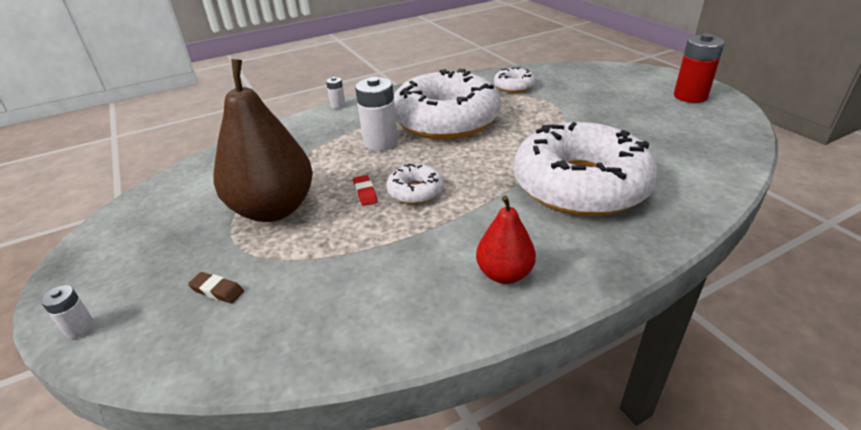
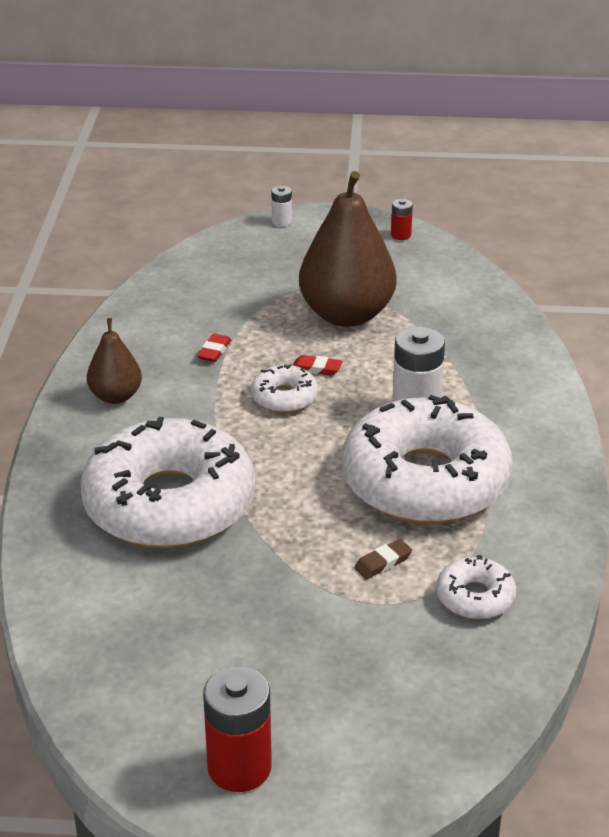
camera: 120 degrees right, 0 degrees up
(105, 234) = (400, 235): none -> red battery
(217, 290) = (259, 272): brown eraser -> brown eraser (383, 562)
(338, 105) = (567, 411): white battery -> none
(383, 252) = (214, 351): none -> red eraser
(504, 274) = (116, 396): red pear -> brown pear

